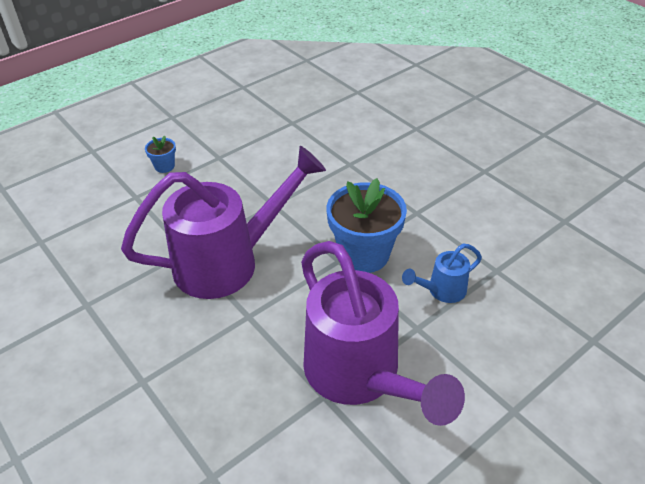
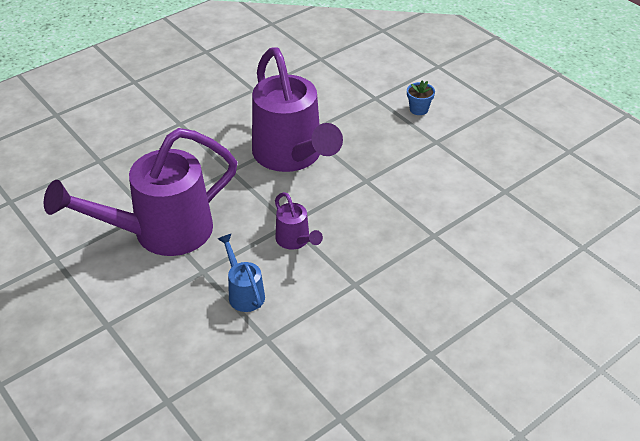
camera: 90 degrees right, 0 degrees up
(364, 254) = (295, 241): blue flower pot -> purple watering can

